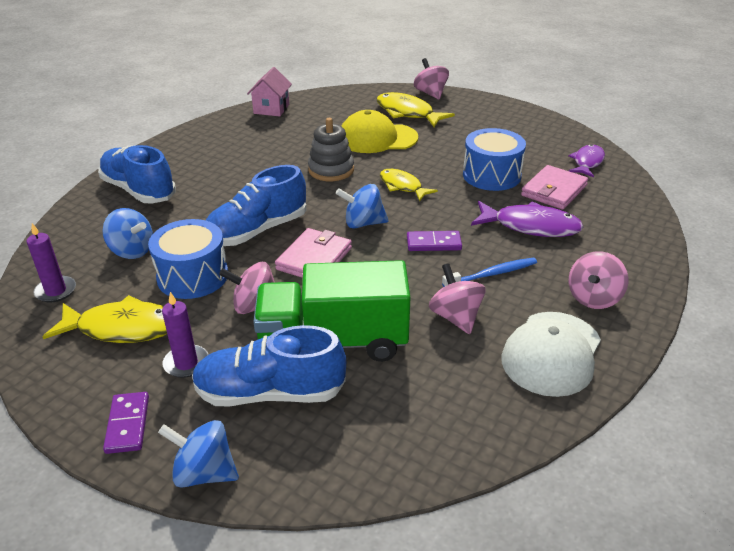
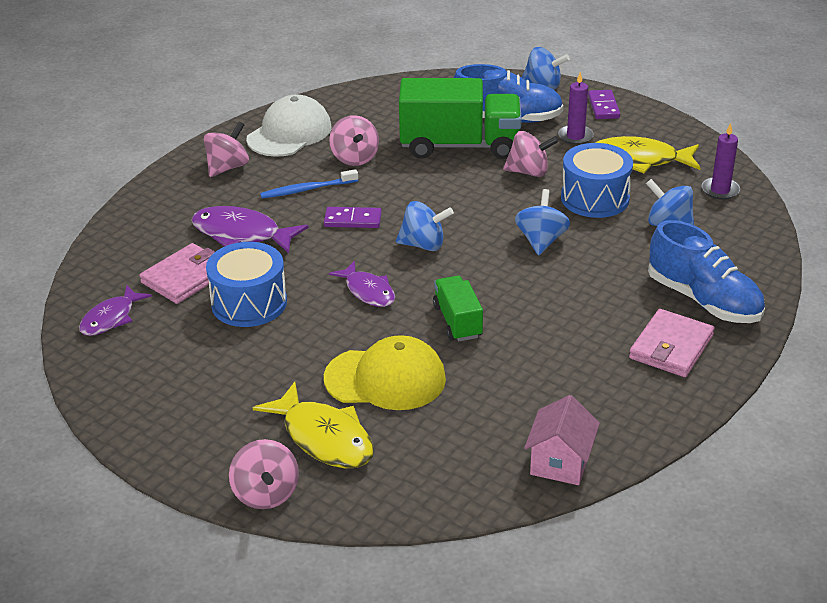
camera: 175 degrees left, 0 degrees up
(257, 231) = (541, 241): blue shoe -> blue spinning top
(314, 258) = (477, 210): pink wallet -> pink wallet (671, 347)
(331, 170) = (457, 321): grey stacking toy -> green truck
(402, 186) = (368, 291): yellow fish -> purple fish

